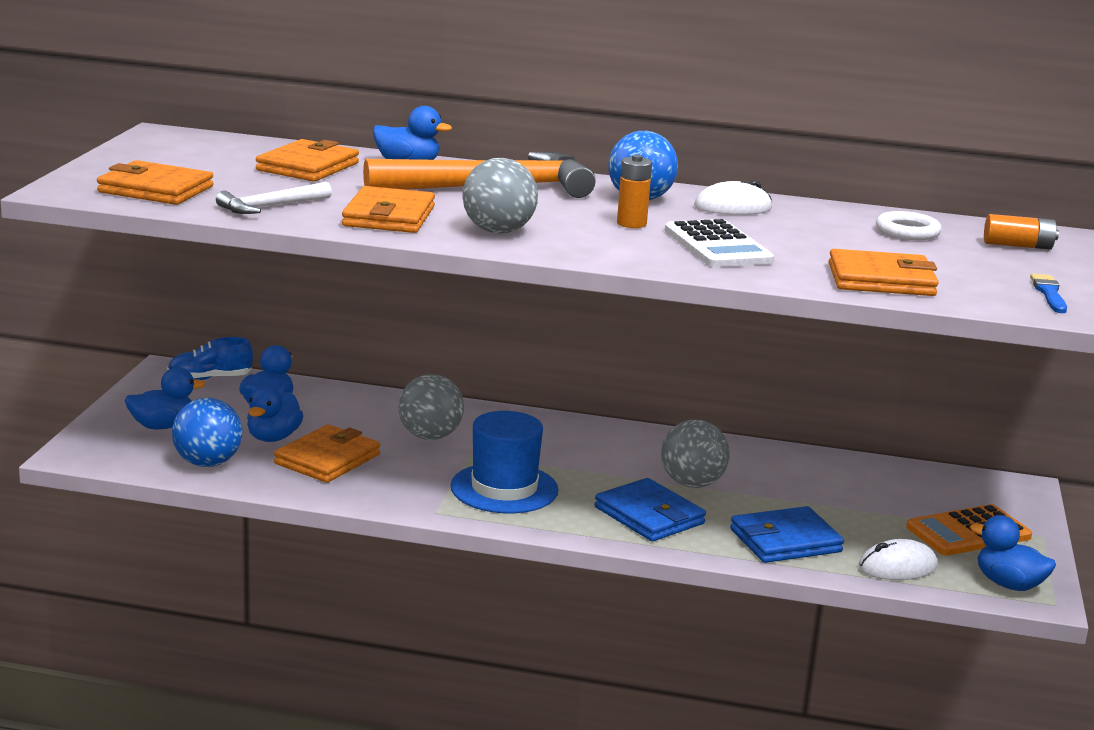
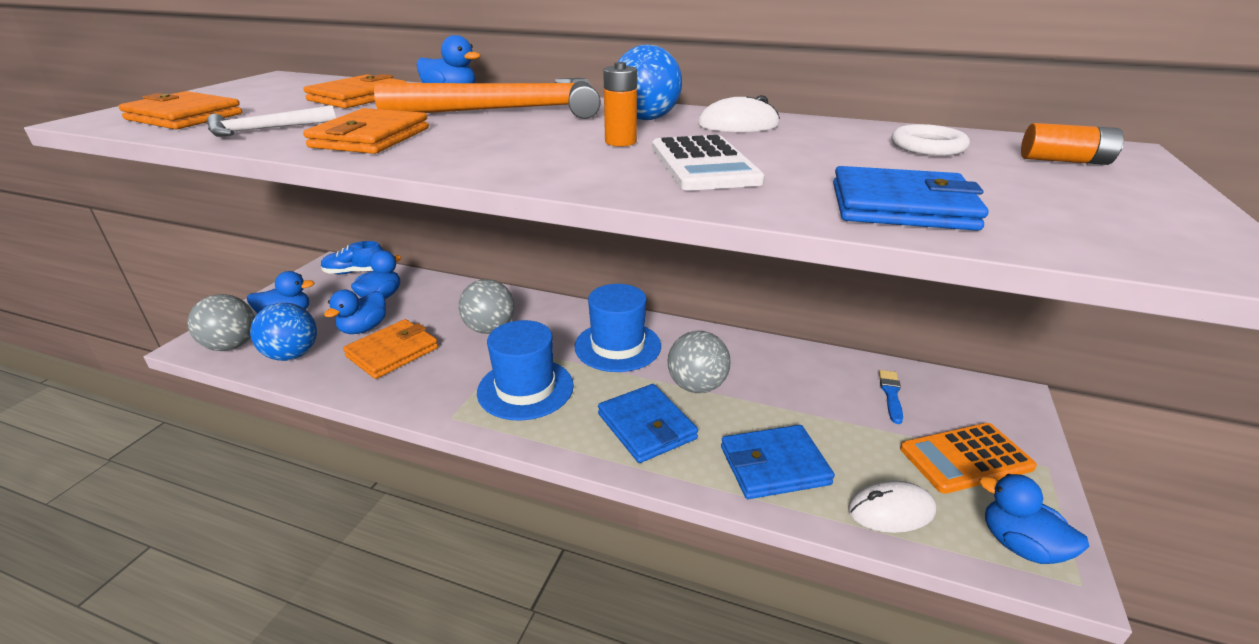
camera: 10 degrees right, 10 degrees up
(498, 231) = (467, 151): grey ball -> grey ball (232, 346)
(590, 451) = (617, 346): none -> blue hat
(881, 280) = (901, 206): orange wallet -> blue wallet
(1049, 293) = (1143, 225): blue brush -> blue brush (891, 394)

